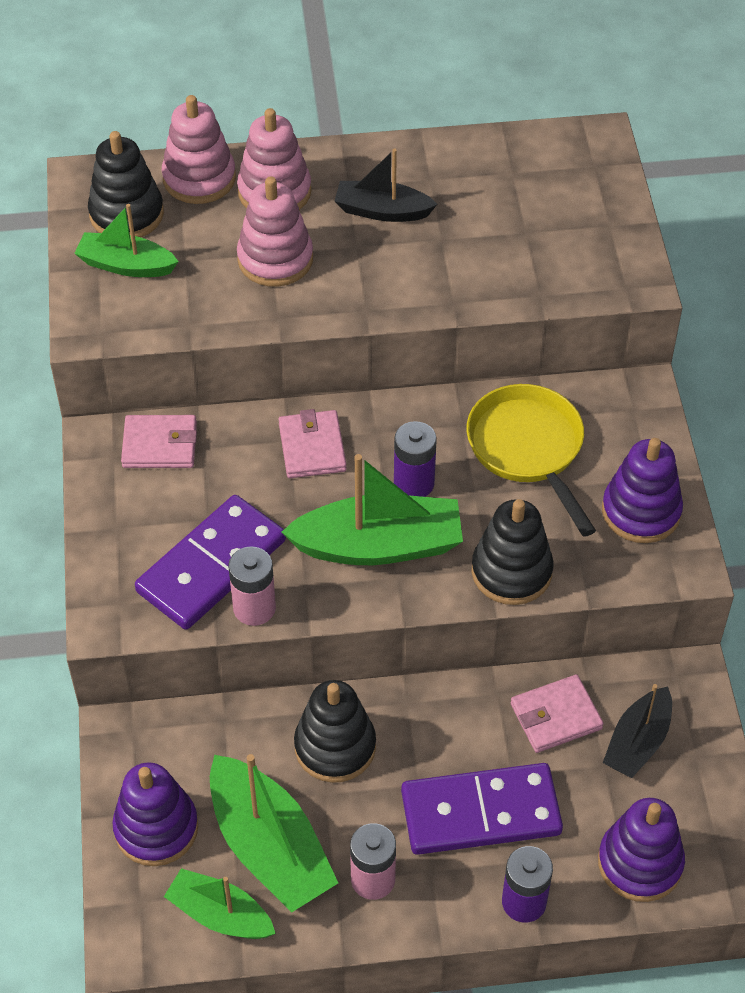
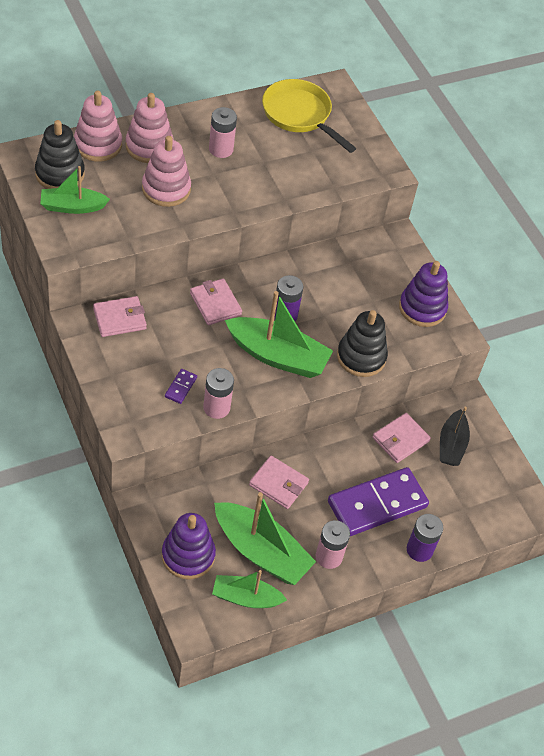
camera: 25 degrees left, 0 degrees up
(212, 566) = (181, 387): purple domino -> purple domino, size x0.40
(335, 746) = (278, 484): black stacking toy -> pink wallet
(379, 545) = (277, 356): green boat -> green boat turned 45 degrees clockwise
(382, 211) = (221, 149): black boat -> pink battery
(528, 449) = (345, 283): yellow pan -> yellow pan (299, 115)
(640, 863) = (476, 513): purple stacking toy -> none

